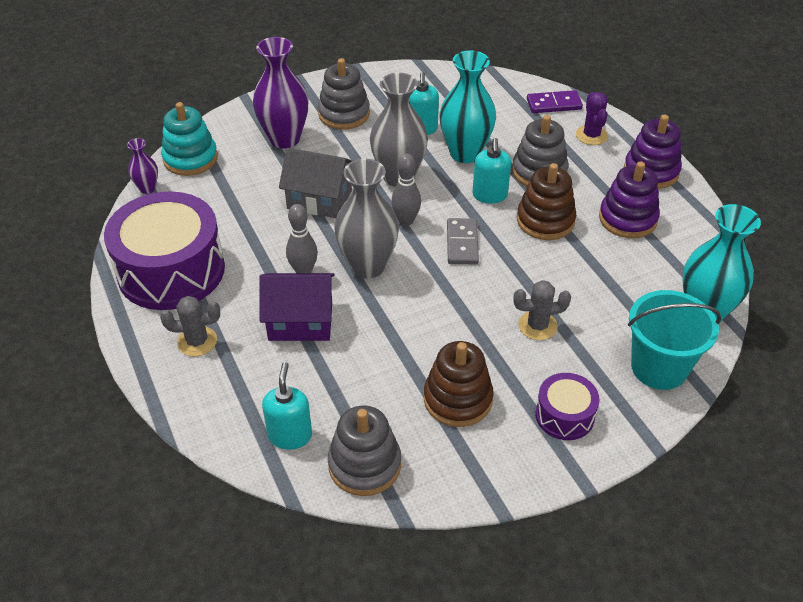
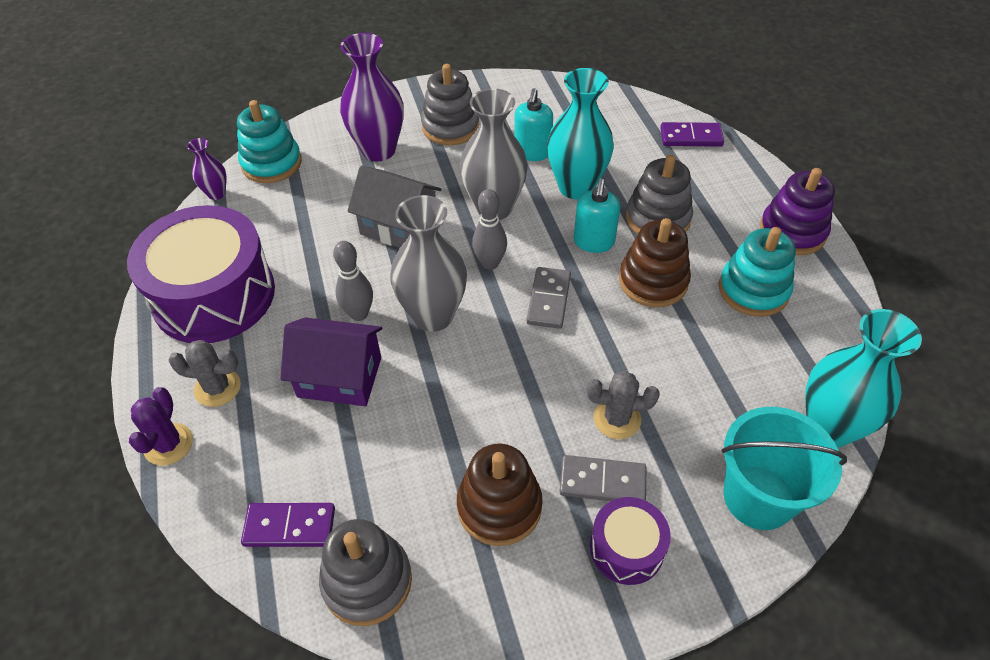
camera: 10 degrees right, 5 degrees up
(290, 435) = (289, 527): turquoise soap dispenser -> purple domino
(536, 372) = (602, 481): none -> grey domino
(591, 135) = (728, 179): purple cactus -> purple cactus (168, 444)
(627, 219) = (753, 290): purple stacking toy -> turquoise stacking toy

